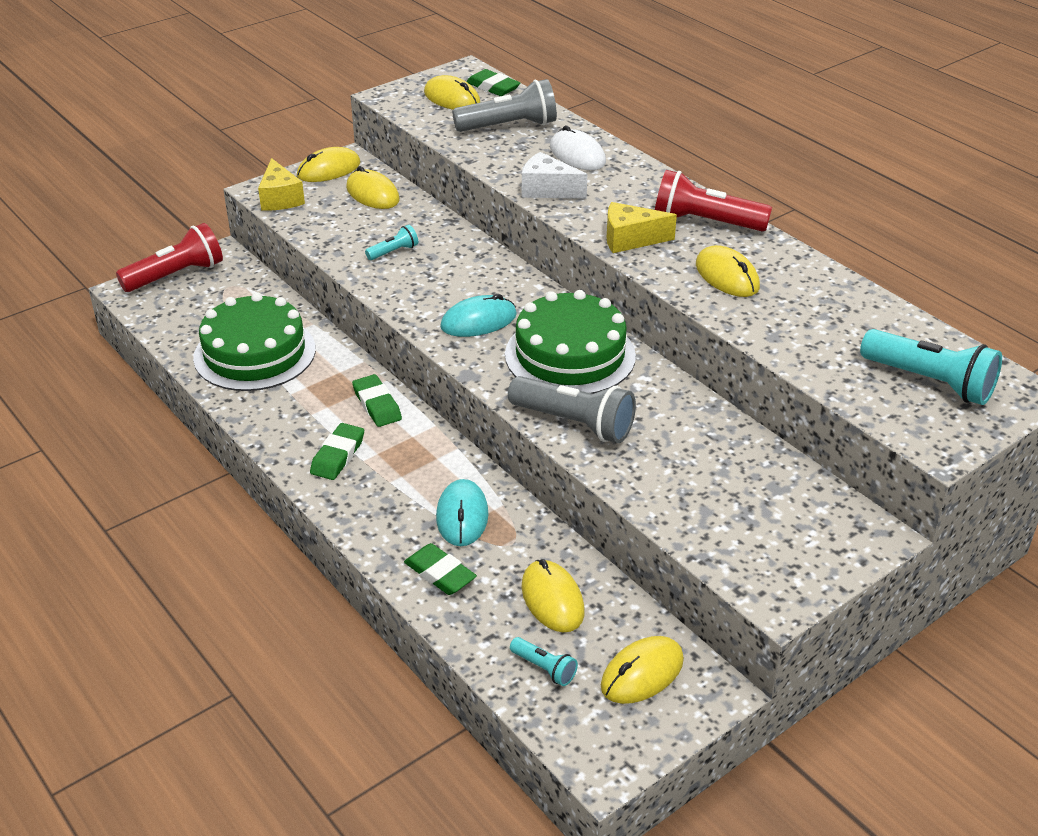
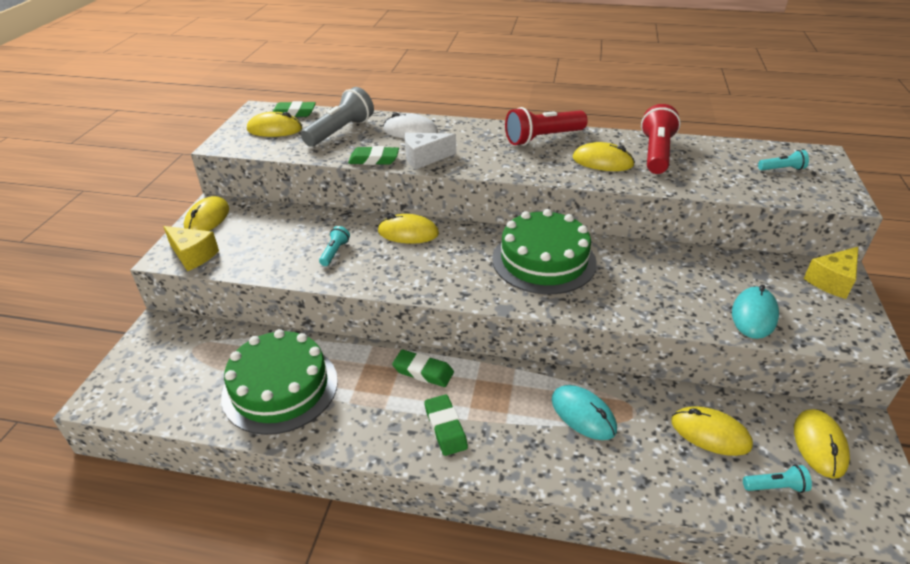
camera: 40 degrees left, 0 degrees up
(176, 275) = (133, 363): red flashlight -> red flashlight (656, 153)
(372, 194) = (265, 221): yellow mouse -> yellow mouse (408, 233)
(440, 573) = (628, 467): green eraser -> green eraser (374, 159)
(478, 321) = (458, 269): turquoise mouse -> turquoise mouse (754, 315)
(574, 423) = (611, 302): grey flashlight -> none
(630, 239) = (519, 165): yellow cheese -> yellow cheese (832, 281)
(930, 382) = (782, 169): turquoise flashlight -> turquoise flashlight, size x0.50

